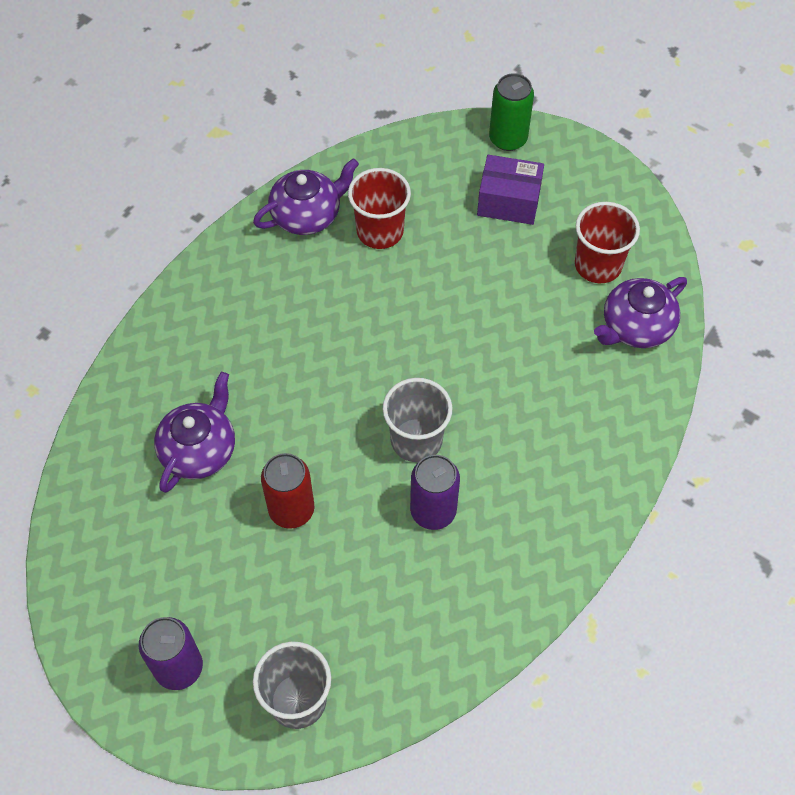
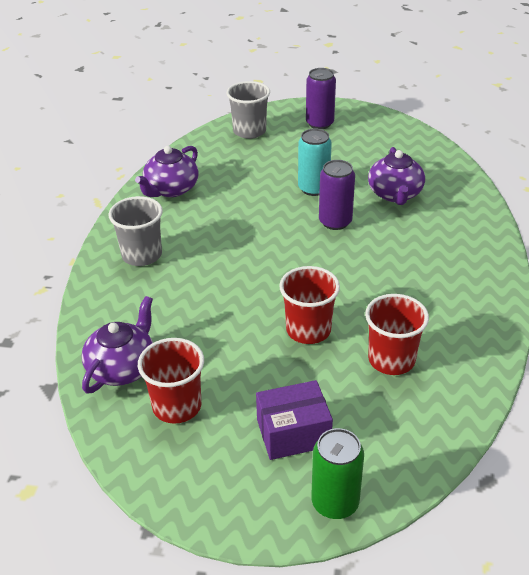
camera: 155 degrees right, 20 degrees down
(291, 510) = (313, 188): red can -> turquoise can
(307, 215) = (463, 349): purple teapot -> purple teapot (171, 189)
(416, 440) = (259, 242): grey cup -> grey cup (142, 255)
(433, 511) = (224, 214): purple can -> purple can (335, 222)
(435, 294) = (308, 330): none -> red cup

